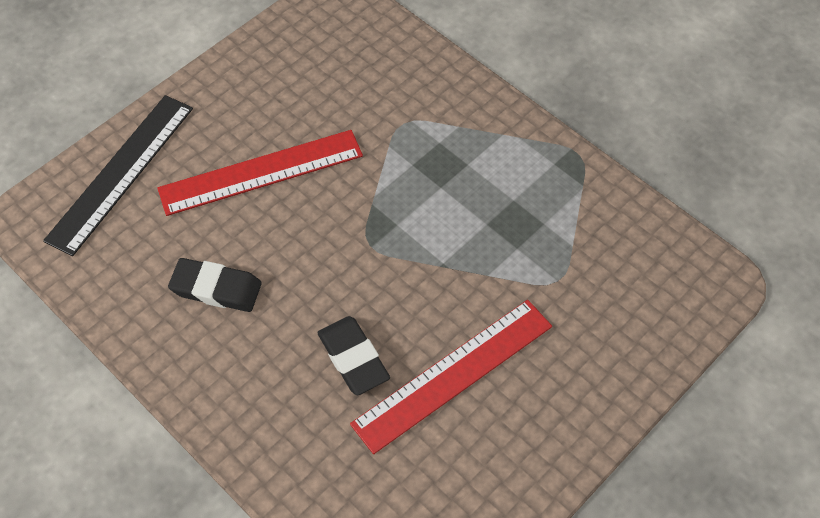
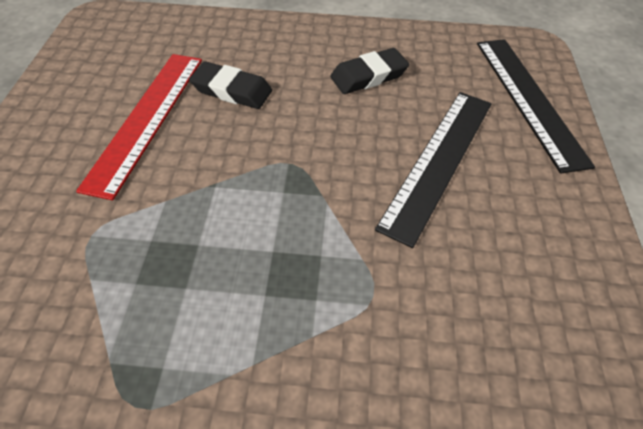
camera: 140 degrees right, 5 degrees down
(261, 172) = (439, 161): red ruler -> black ruler

